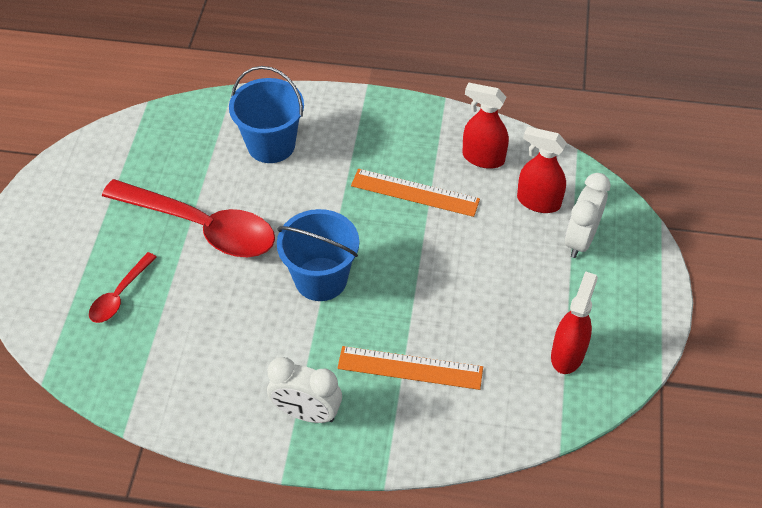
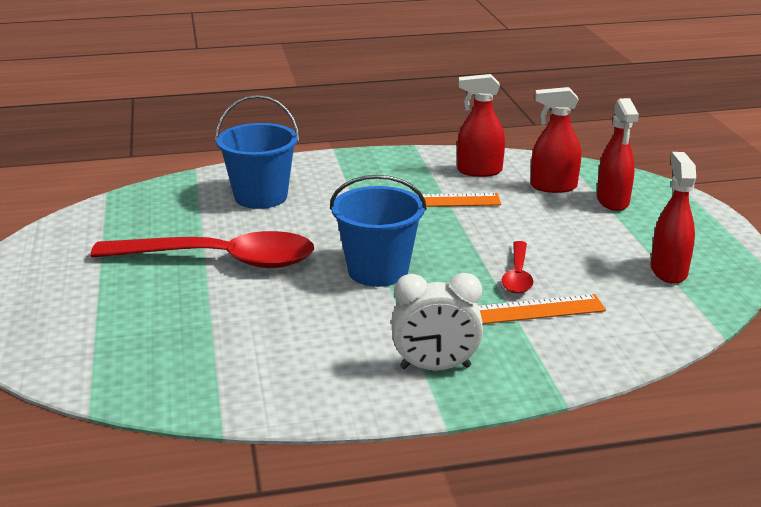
camera: 20 degrees left, 25 degrees down
(120, 295) = (152, 325): red spoon -> red spoon (517, 275)
(580, 240) = (612, 201): white clock -> red spray bottle

